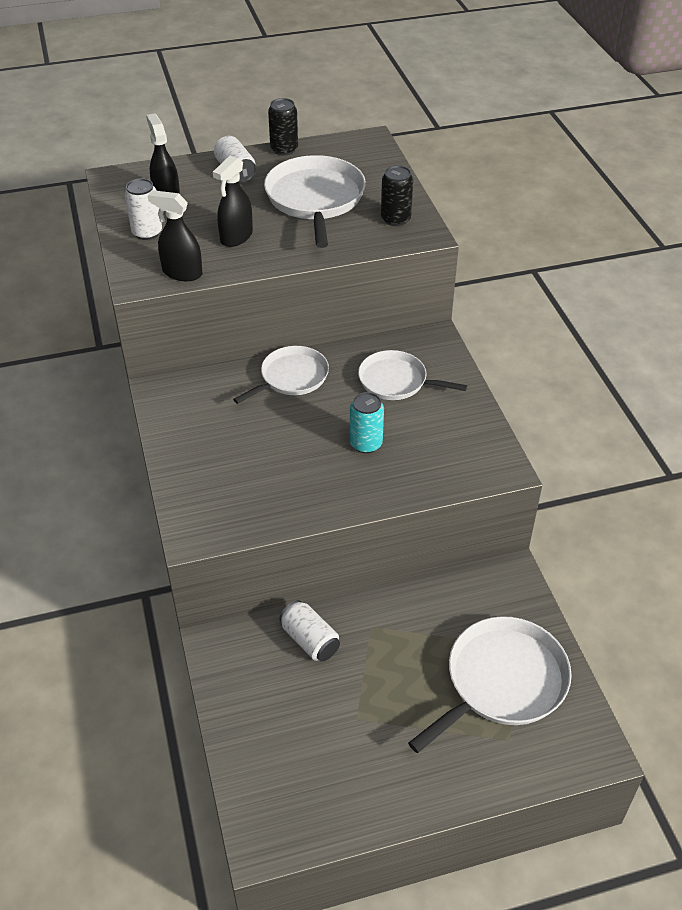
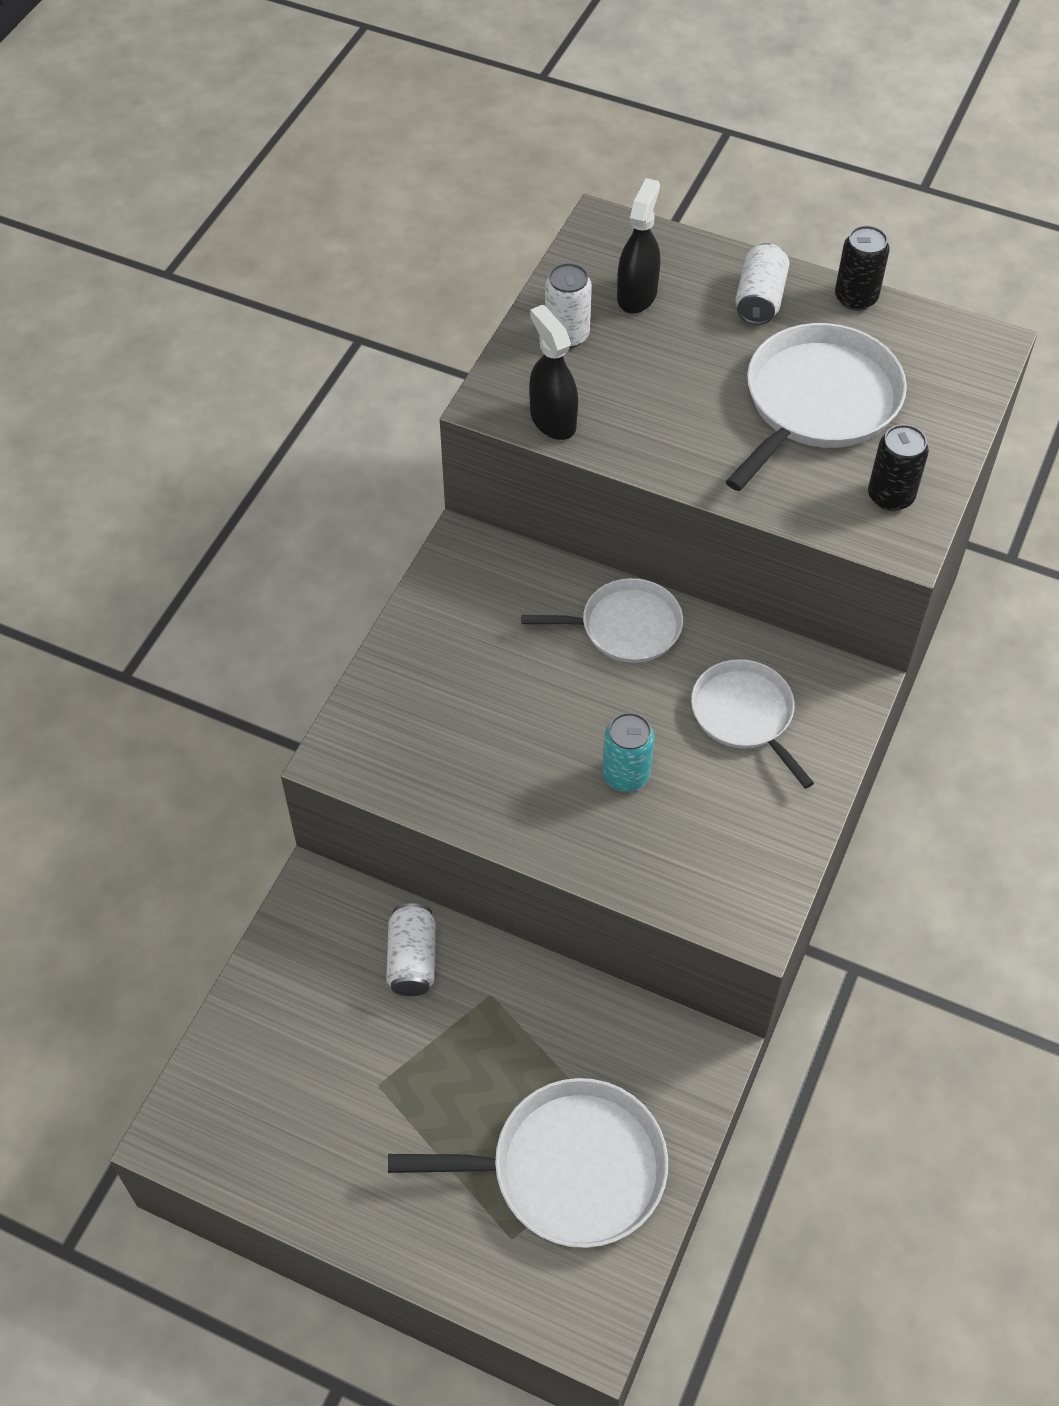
camera: 40 degrees right, 10 degrees up
(236, 237) = (664, 404): black spray bottle -> none

